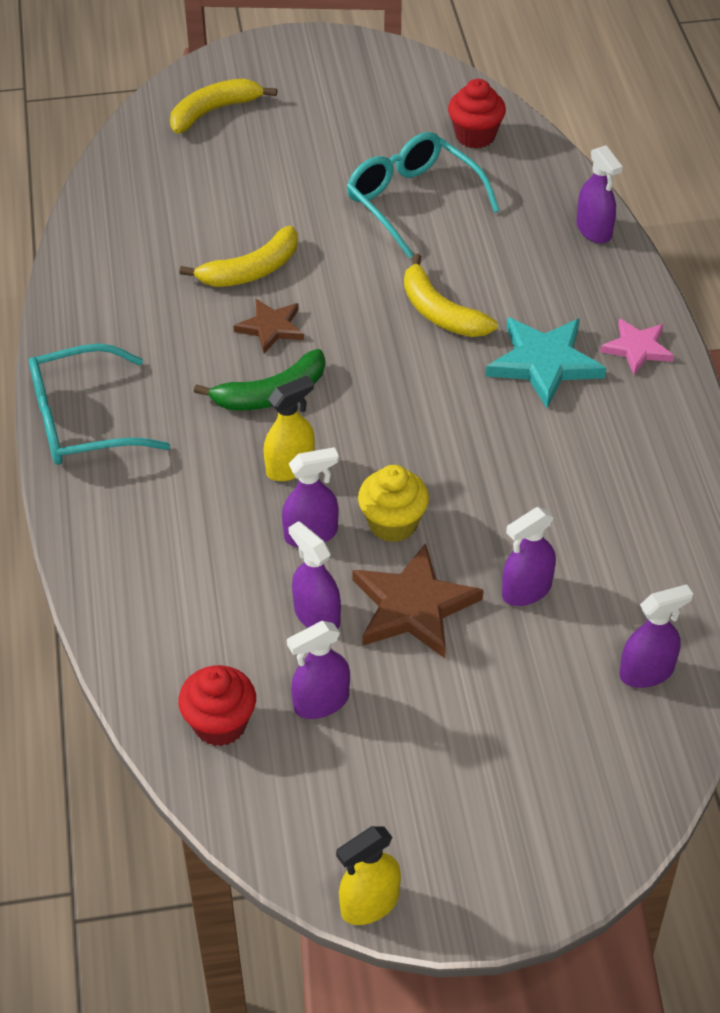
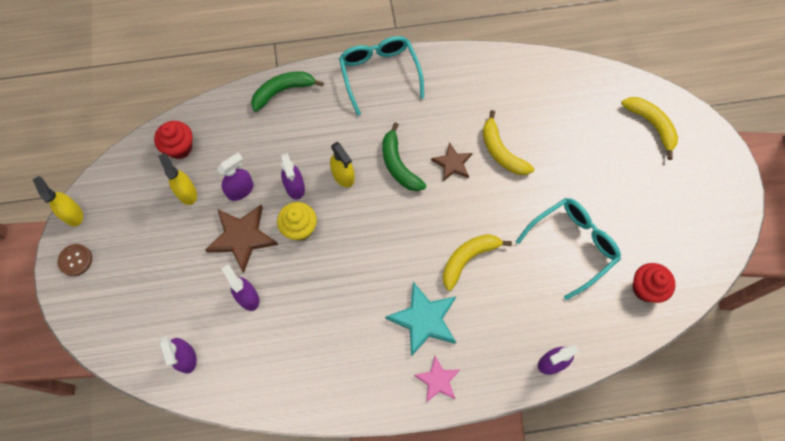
camera: 90 degrees right, 20 degrees up
(103, 563) = (282, 91): none -> green banana
(321, 702) = (186, 192): purple spray bottle -> yellow spray bottle
(472, 882) = (75, 260): none -> brown button

